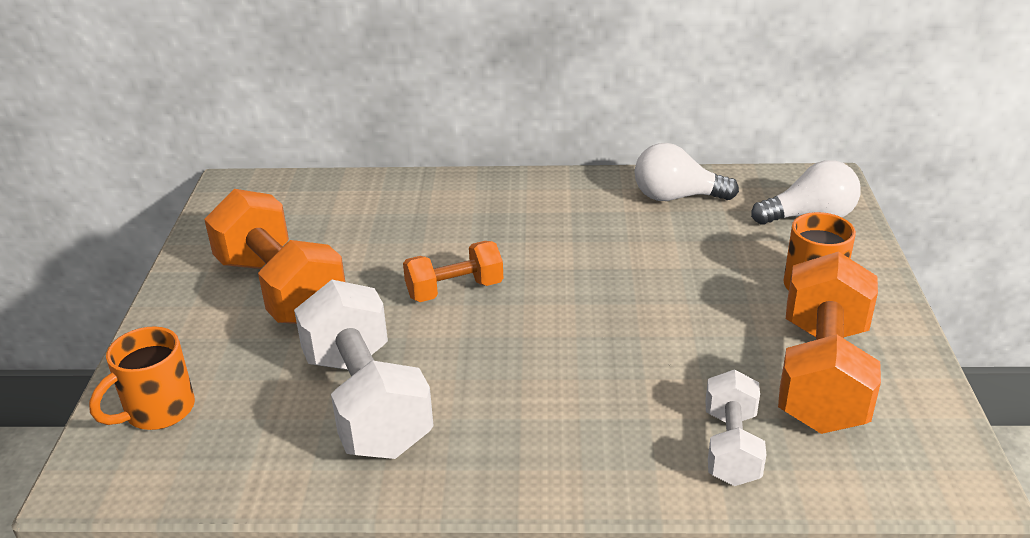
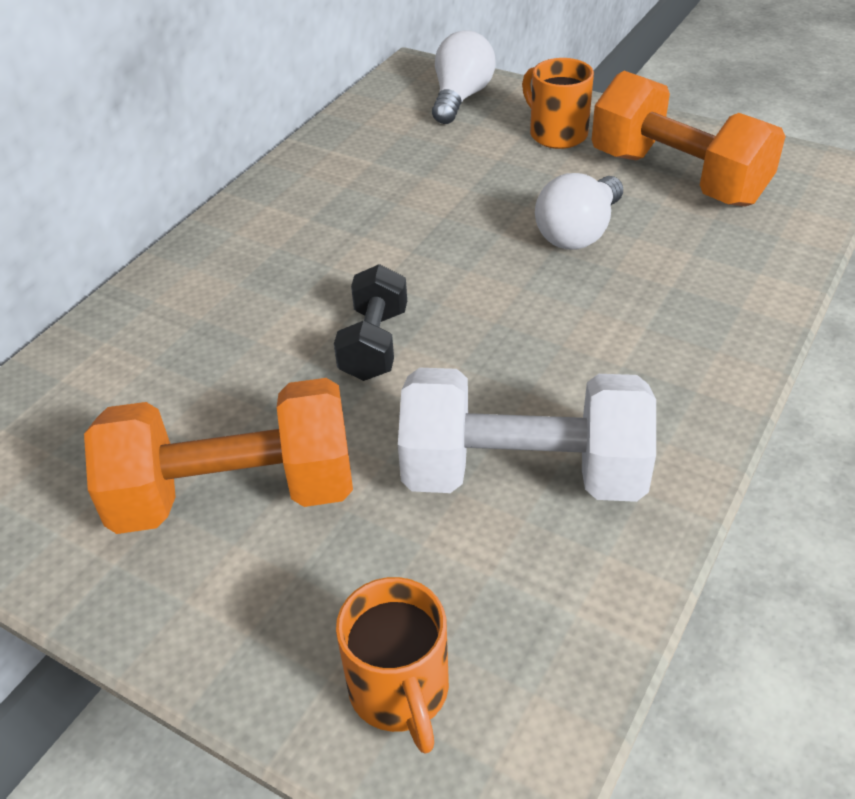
camera: 60 degrees left, 10 degrees up
(454, 290) = (374, 344): orange dumbbell -> black dumbbell
(676, 197) = (355, 150): white light bulb -> white light bulb (578, 233)
(731, 447) = (737, 256): white dumbbell -> none

